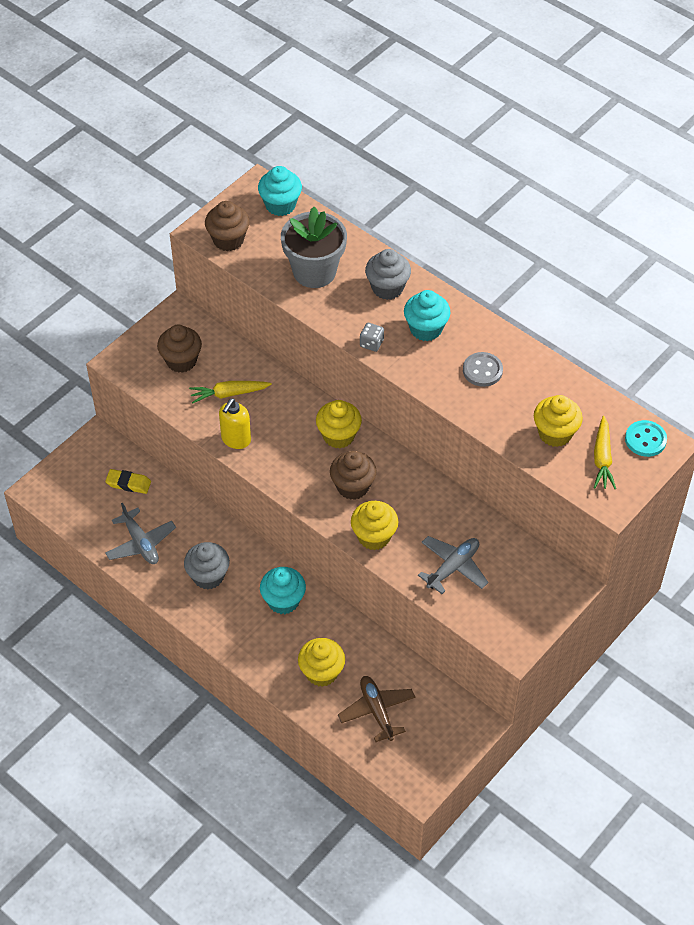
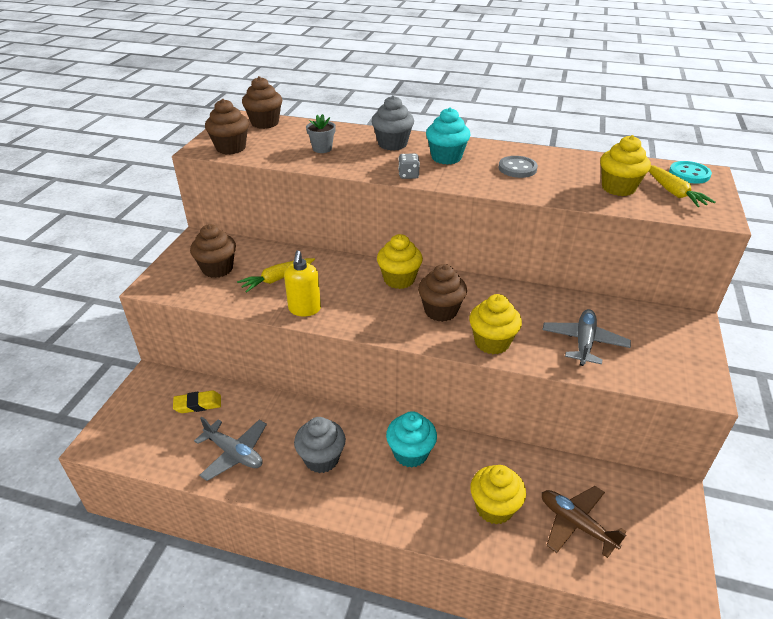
camera: 25 degrees left, 15 degrees down
(280, 205) = (265, 123): turquoise cupcake -> brown cupcake
(314, 272) = (322, 149): grey flower pot -> grey flower pot, size x0.47

